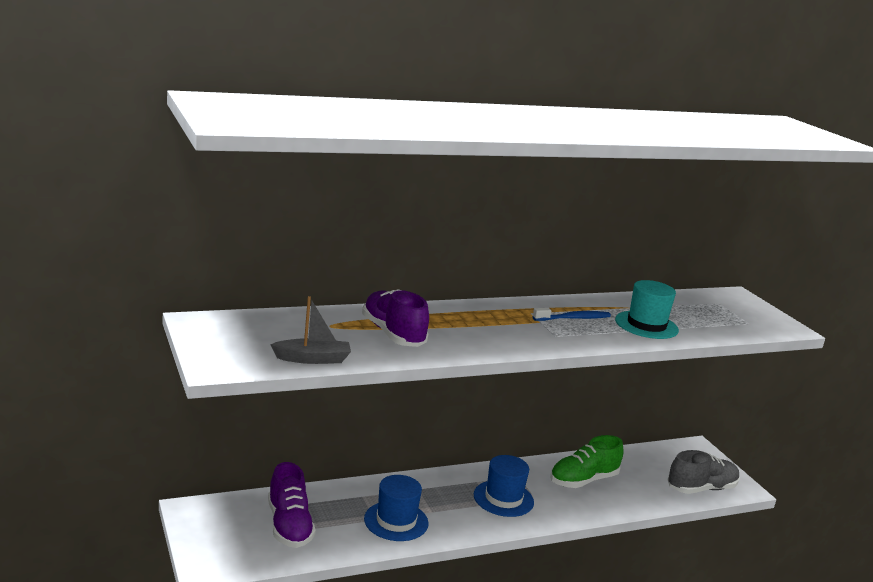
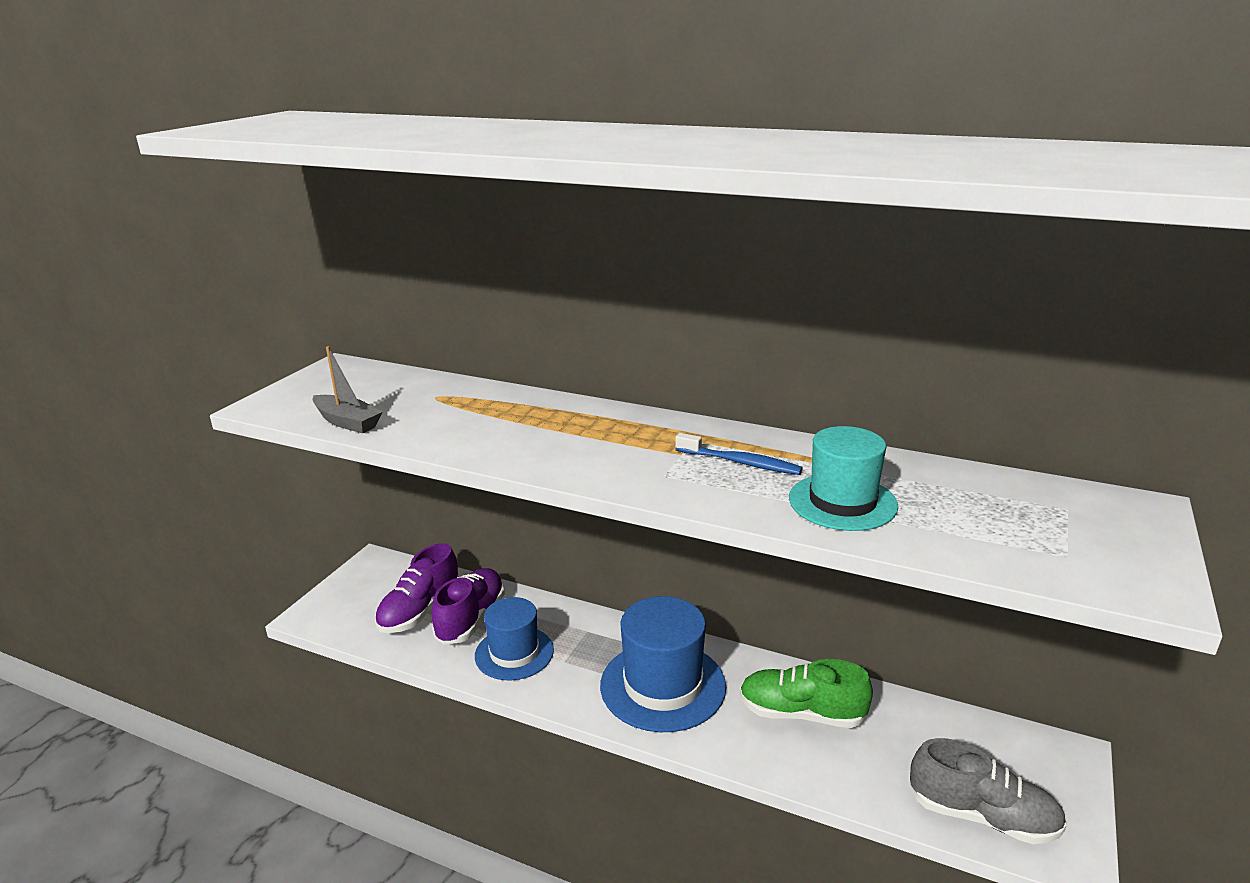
camera: 50 degrees right, 5 degrees up
(393, 334) = (476, 420): purple shoe -> purple shoe (471, 619)
(503, 498) = (663, 685): blue hat -> blue hat, size x1.51

